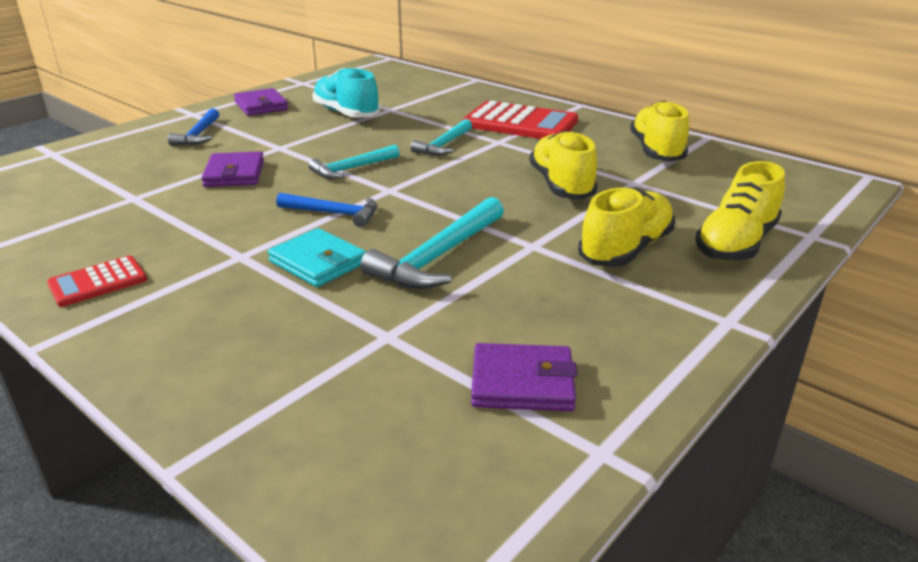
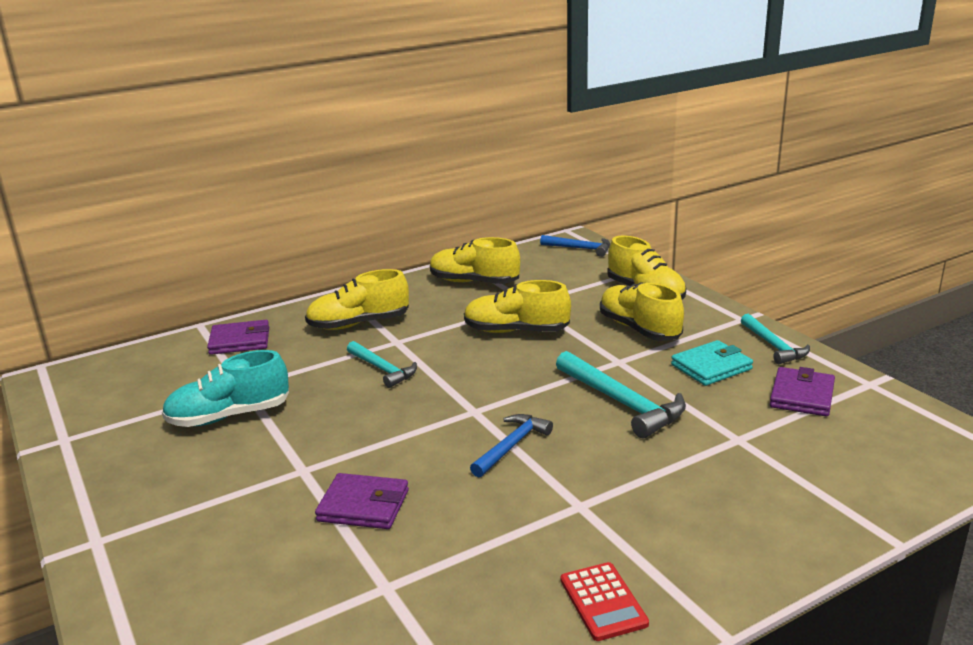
camera: 70 degrees left, 5 degrees down
(198, 135) = (197, 535): blue hammer -> blue hammer (580, 249)
(261, 106) = (128, 478): purple wallet -> purple wallet (240, 341)
(318, 262) = (609, 462): turquoise wallet -> turquoise wallet (711, 367)
(352, 169) = (406, 427): turquoise hammer -> turquoise hammer (773, 346)
(520, 123) = (359, 324): red calculator -> yellow shoe

